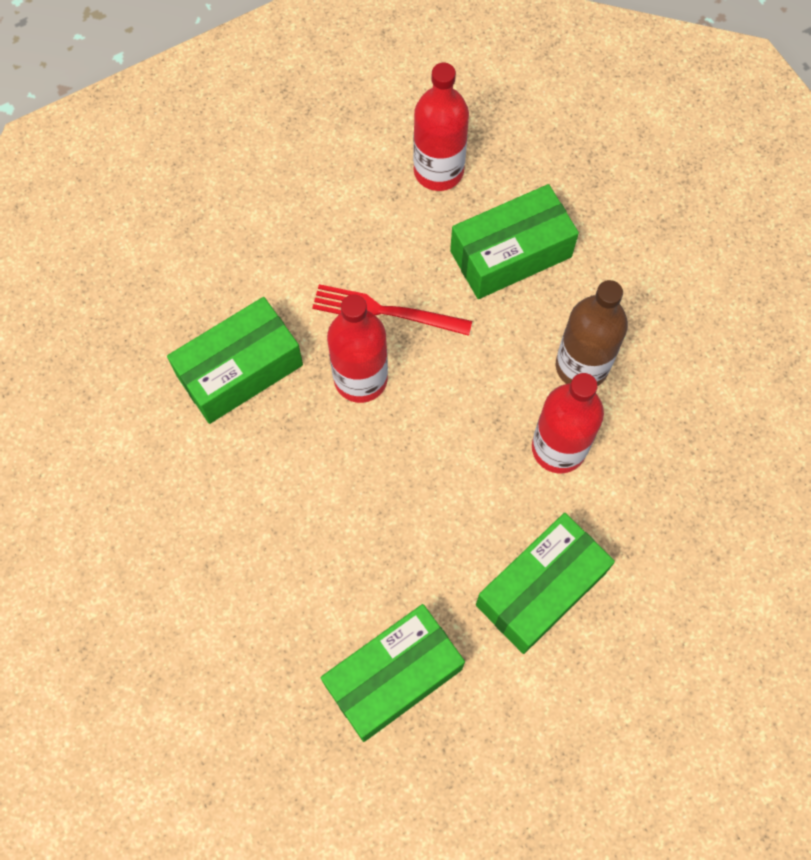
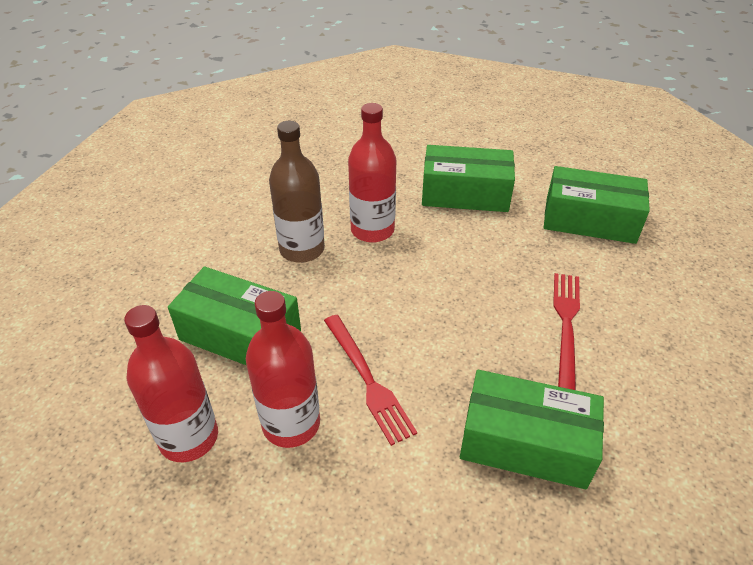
camera: 130 degrees left, 25 degrees down
(301, 507) = (566, 324): none -> red fork
(360, 379) = (439, 356): red bottle -> red bottle (291, 424)

